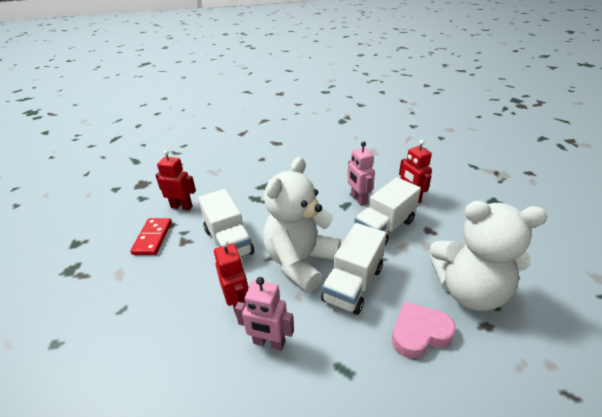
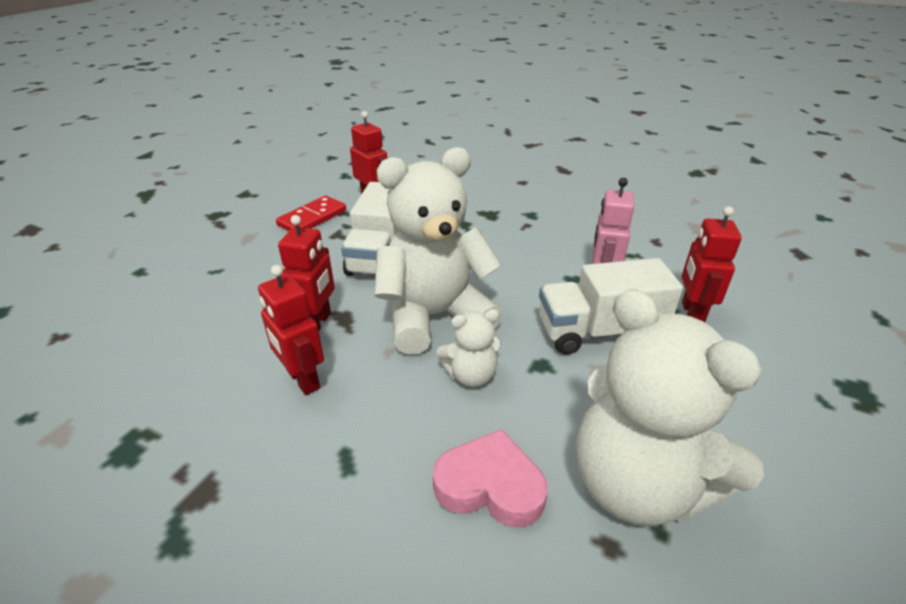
camera: 35 degrees right, 0 degrees up
(269, 343) = (302, 380): pink robot -> red robot
(353, 284) = (471, 375): white truck -> white teddy bear

